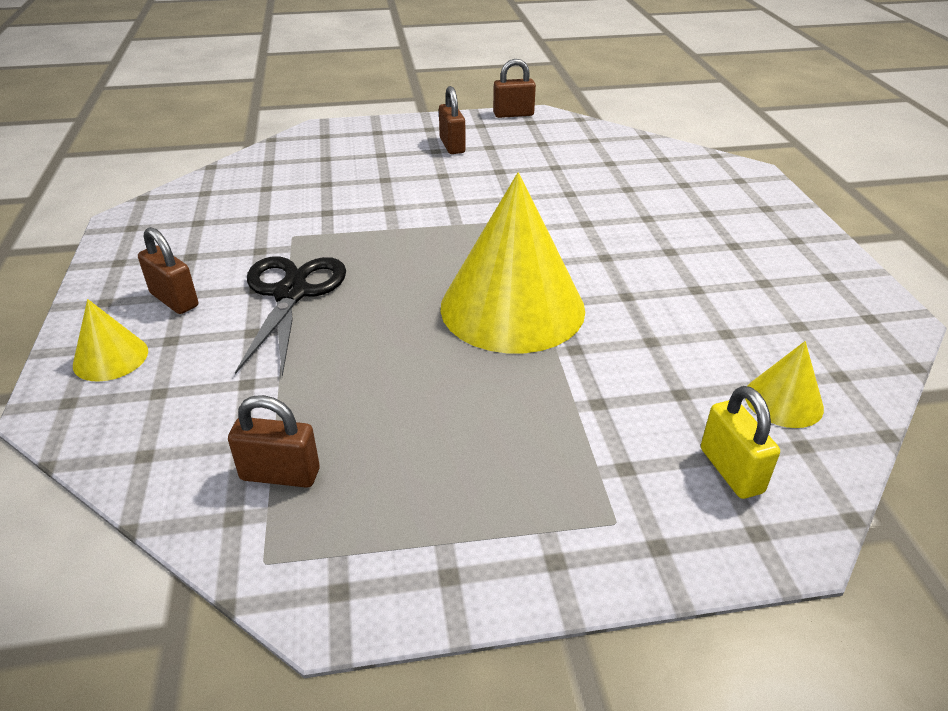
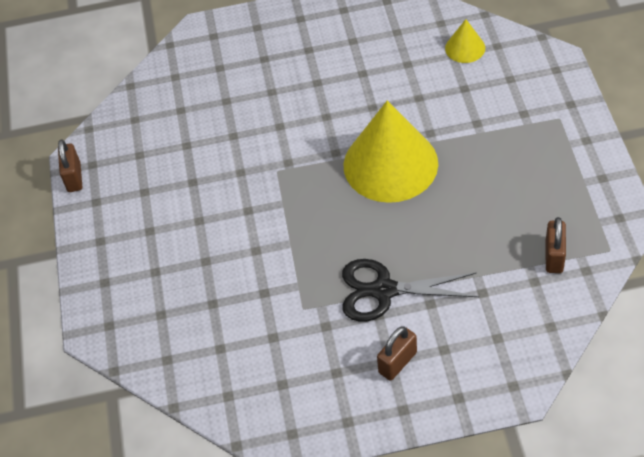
camera: 85 degrees left, 15 degrees up
(110, 357) = (467, 378): yellow cone -> none
(452, 146) = (141, 219): brown padlock -> none
(731, 470) = (519, 74): yellow padlock -> none

